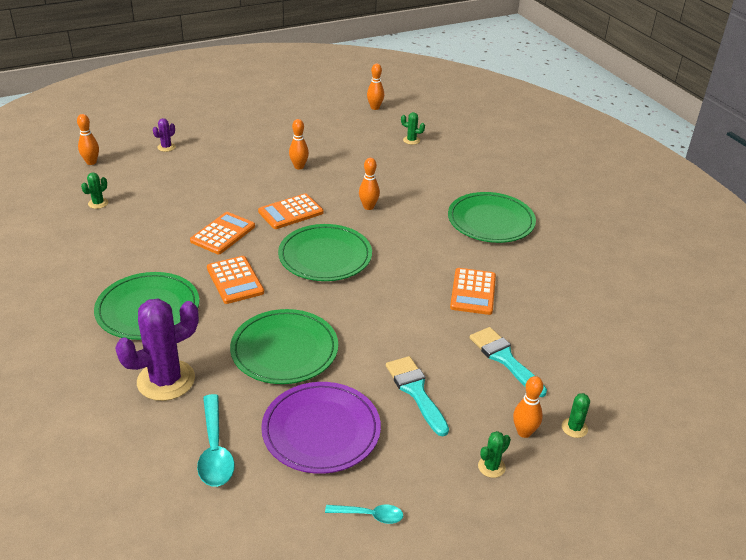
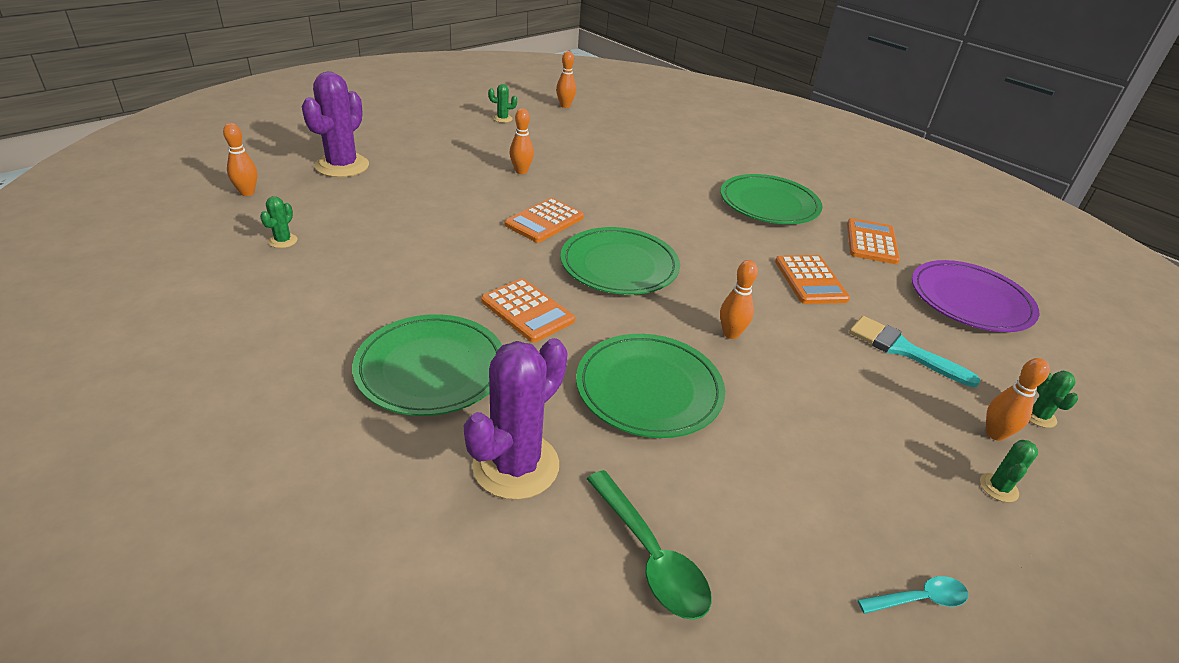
camera: 20 degrees left, 0 degrees up
(166, 147) = (342, 166): purple cactus -> purple cactus, size x2.26
(215, 450) = (650, 556): turquoise spoon -> green spoon
(223, 234) = (476, 256): orange calculator -> orange calculator (871, 242)
(321, 430) = (770, 489): purple plate -> purple plate (970, 300)
(368, 207) = (630, 205): orange bowling pin -> orange bowling pin (730, 334)
(411, 140) = (627, 133): green cactus -> green cactus (502, 119)
(416, 391) = (841, 410): turquoise brush -> none

